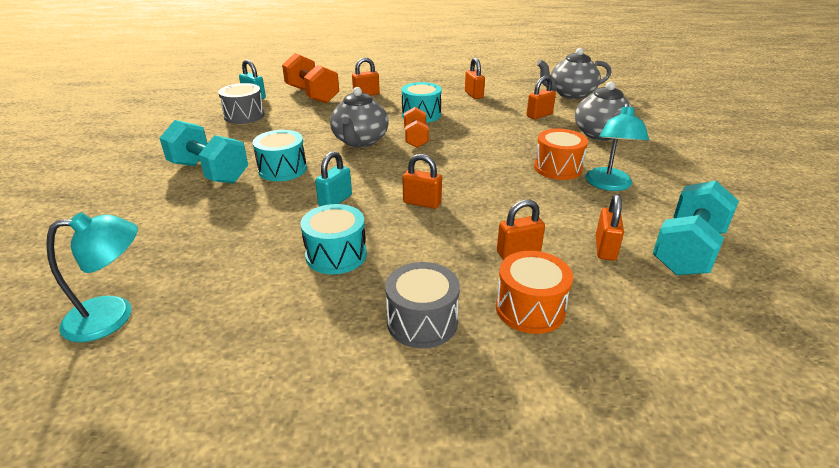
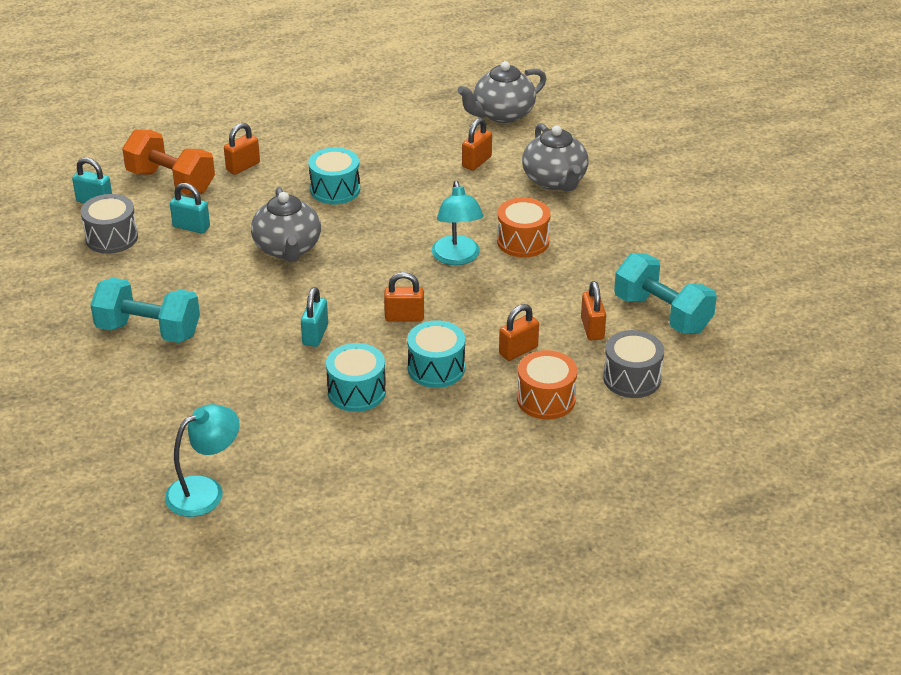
camera: 20 degrees left, 5 degrees up
(282, 169) = (228, 308): turquoise drum -> turquoise drum (436, 368)
(302, 118) = (191, 227): none -> turquoise padlock
(416, 138) = (350, 231): orange dumbbell -> none
(422, 322) = (465, 431): grey drum -> grey drum (632, 378)
(473, 95) = (382, 139): orange padlock -> none
(609, 185) = (580, 253): turquoise lamp -> turquoise lamp (457, 258)
(688, 250) = (662, 314): turquoise dumbbell -> turquoise dumbbell turned 60 degrees counterclockwise

